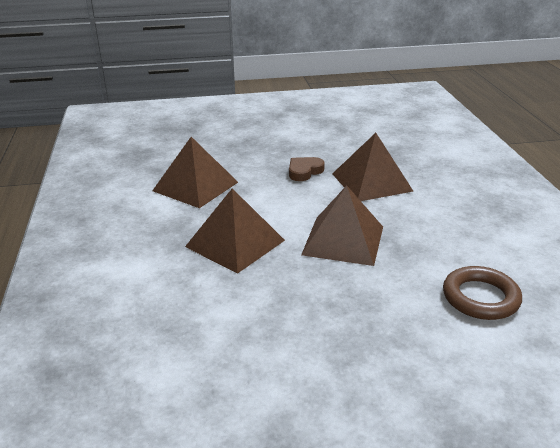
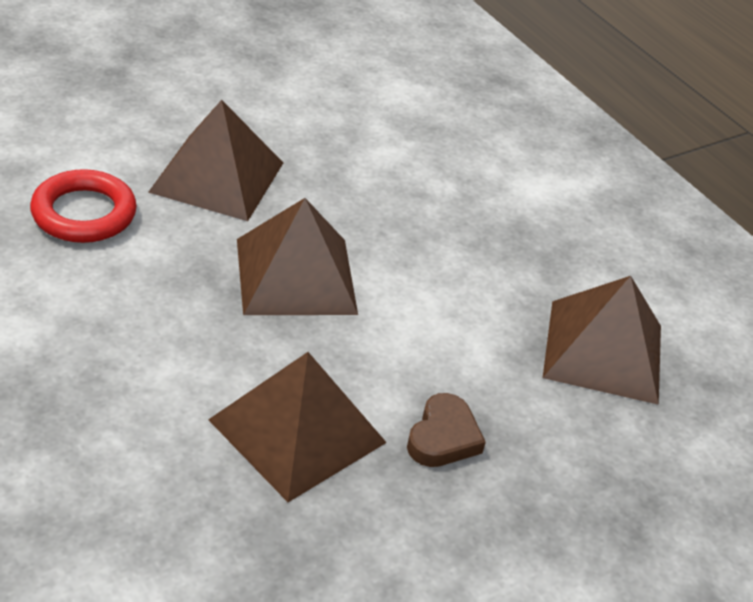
camera: 150 degrees right, 10 degrees up
(235, 243) = (446, 244): brown pyramid -> brown pyramid (217, 177)
(480, 298) = (84, 213): brown ring -> red ring

